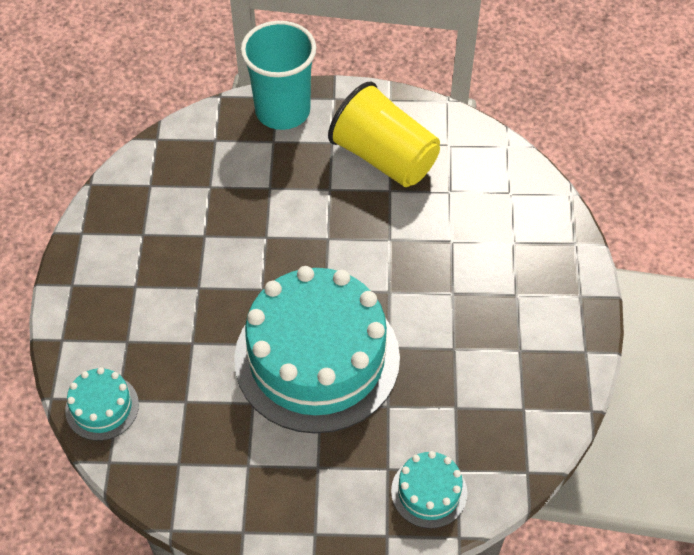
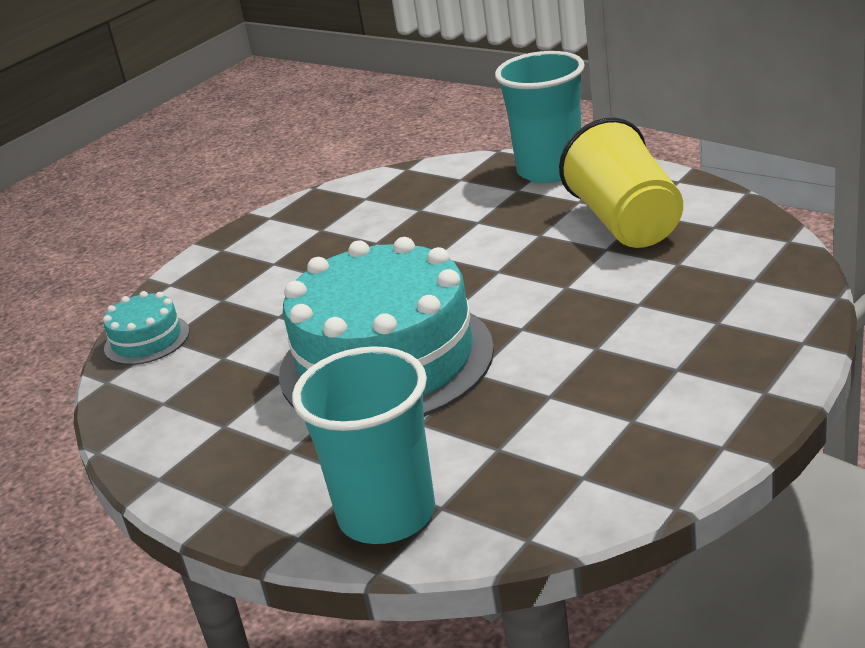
camera: 40 degrees right, 25 degrees down
(429, 492) = (387, 515): turquoise cake -> turquoise cup

